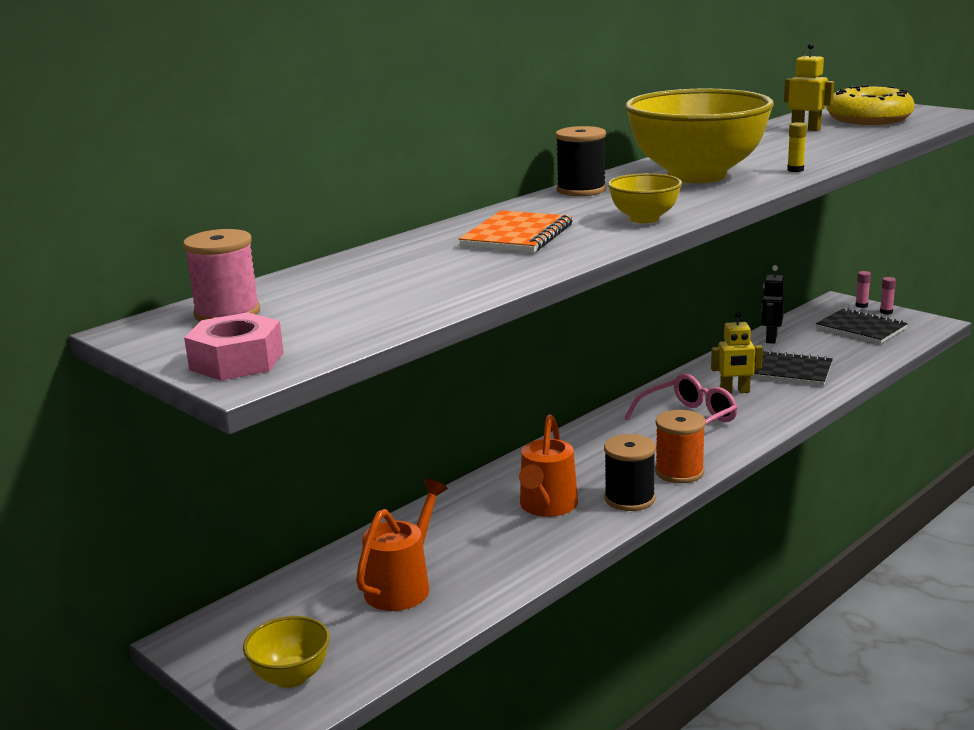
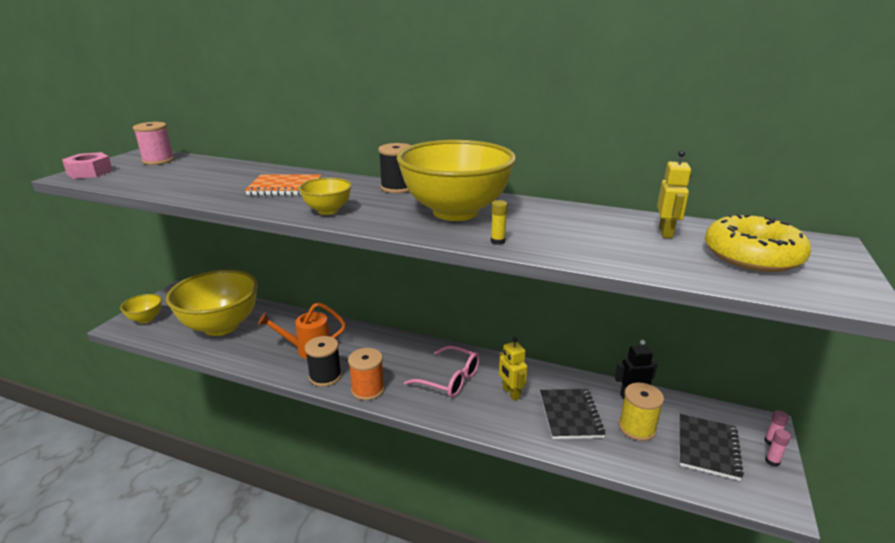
camera: 65 degrees right, 5 degrees up
(403, 585) = (221, 326): orange watering can -> yellow bowl
(822, 348) = (637, 428): none -> yellow spool

